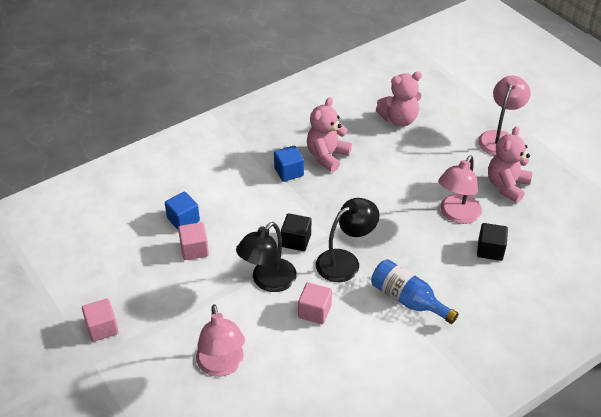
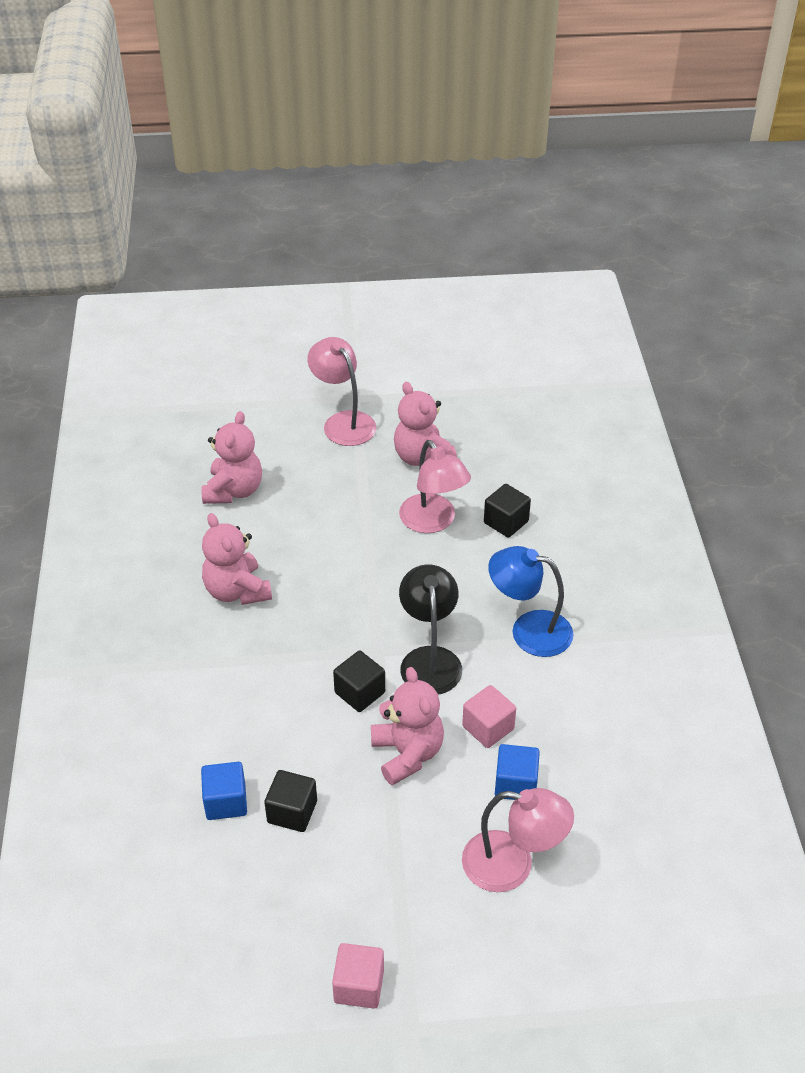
camera: 60 degrees left, 0 degrees up
(194, 249) = (292, 812): pink cube -> black cube
(268, 281) = (407, 753): black lamp -> pink teddy bear
(289, 172) = (232, 643): blue cube -> blue cube (515, 784)
(408, 300) = (529, 630): blue bottle -> blue lamp

